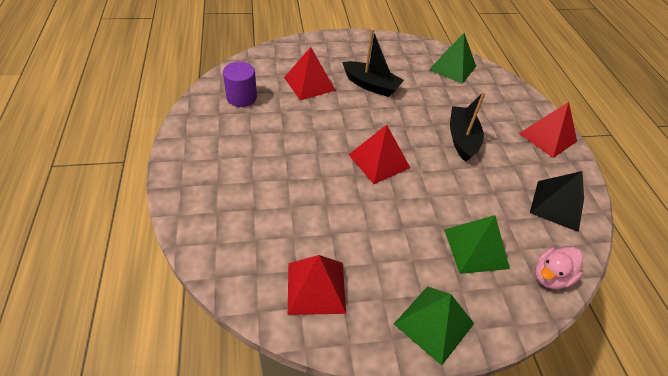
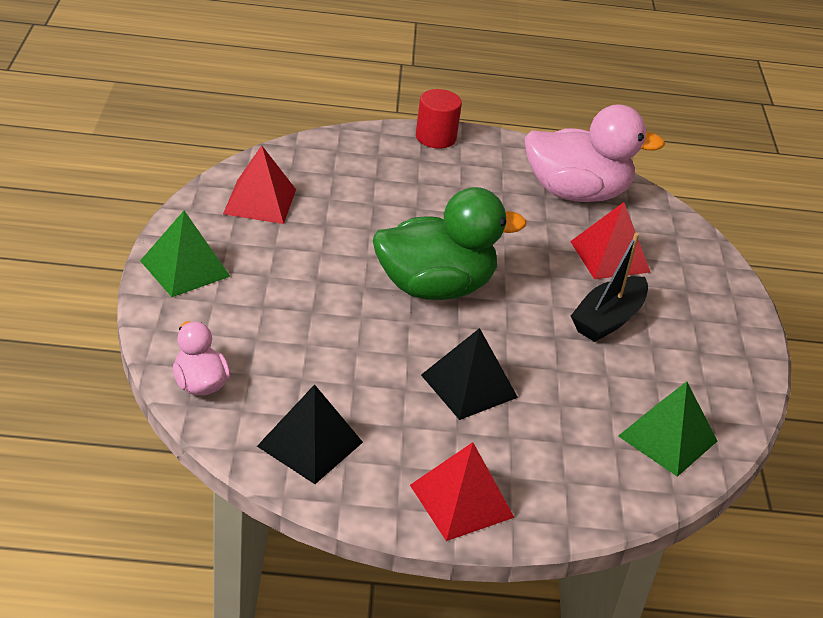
camera: 100 degrees right, 10 degrees down
(181, 176) = (435, 137): none -> red cylinder
(241, 97) = (576, 193): purple cylinder -> pink duck
(379, 161) = (435, 287): red pyramid -> green duck
(462, 139) = (469, 386): black boat -> black pyramid
(476, 248) = (265, 331): green pyramid -> none

